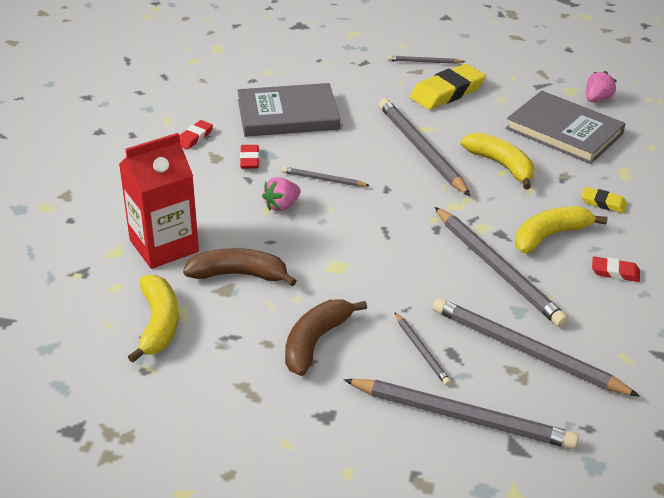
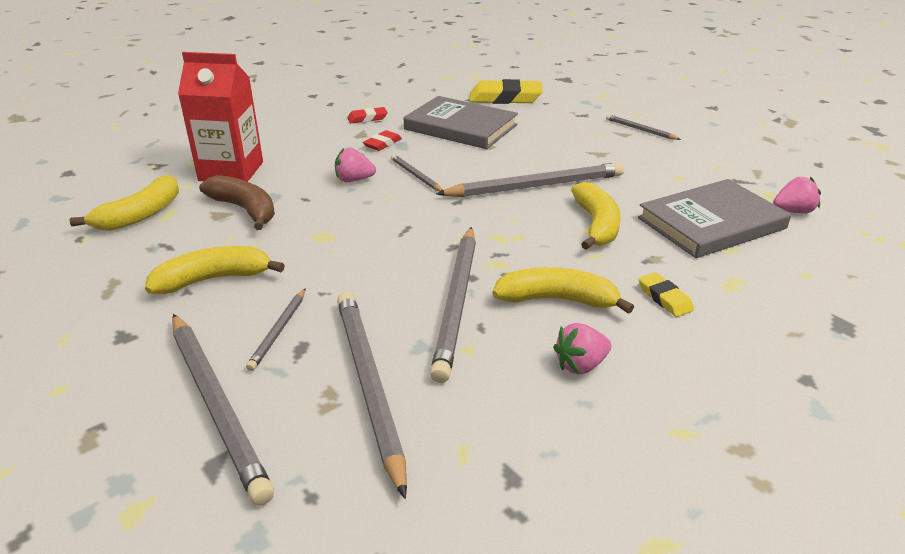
camera: 40 degrees right, 5 degrees down
(315, 342) = (213, 279): brown banana -> yellow banana
(421, 150) = (535, 186): grey pencil -> grey pencil turned 60 degrees clockwise
(447, 92) = (629, 156): yellow eraser -> yellow eraser (505, 98)
(564, 131) = (711, 223): grey book -> grey book turned 75 degrees clockwise
(615, 272) = (580, 365): red eraser -> pink strawberry

